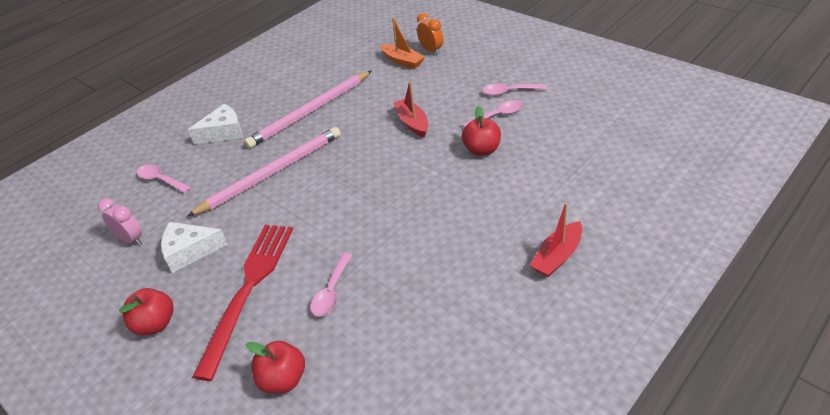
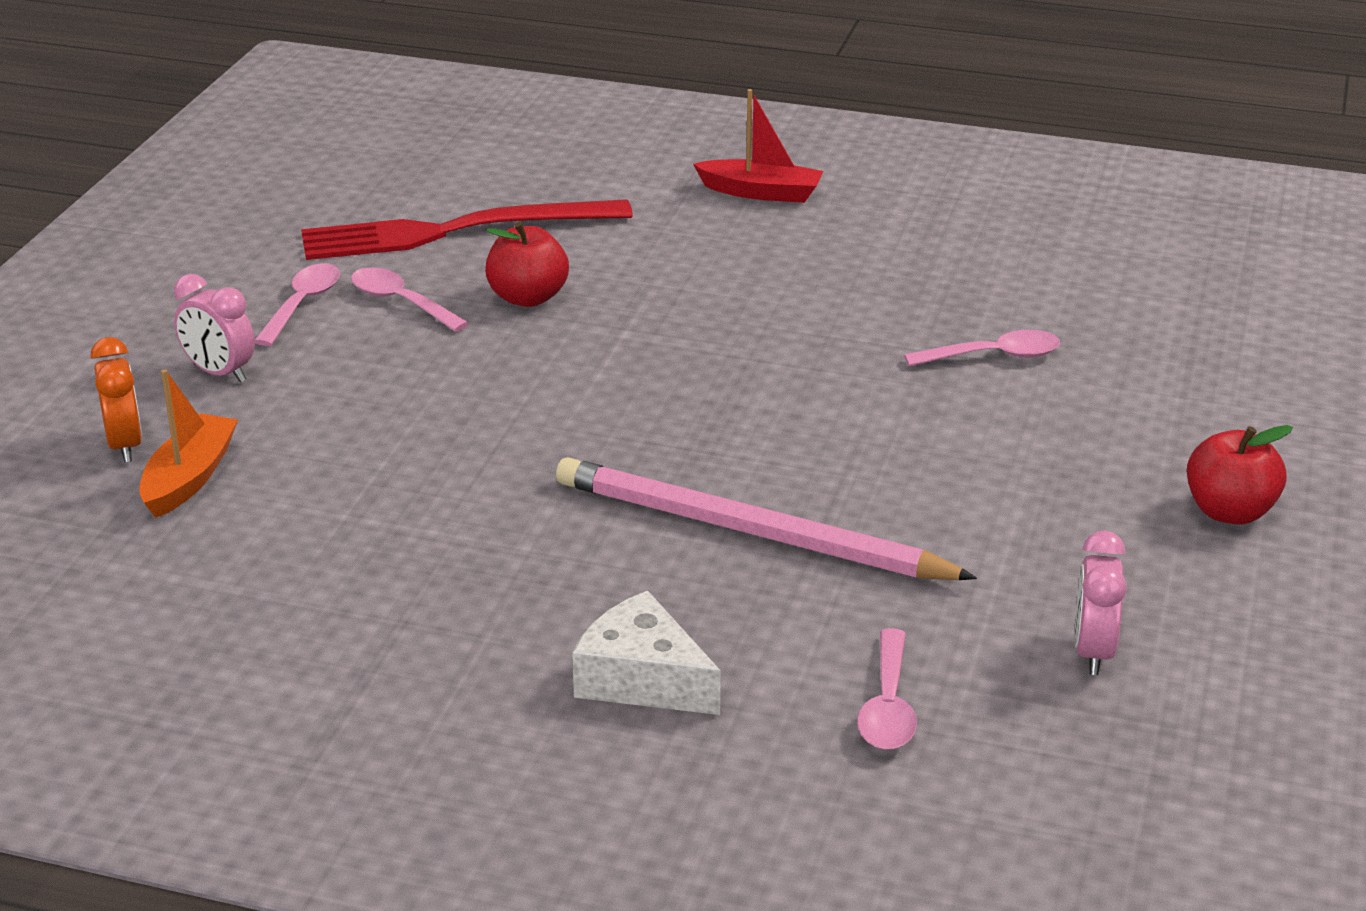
camera: 120 degrees left, 10 degrees down
(190, 251) = (1049, 548): white cheese -> none
(248, 289) = (1067, 440): red fork -> red fork (454, 231)
(283, 380) = (1182, 347): red apple -> none
(310, 112) = (483, 557): pink pencil -> none
(412, 123) = (469, 396): red boat -> none
(431, 50) = (125, 445): orange clock -> orange clock turned 135 degrees clockwise
(467, 70) = (219, 373): none -> pink clock
(509, 92) = (302, 305): pink spoon -> pink spoon turned 135 degrees counterclockwise

